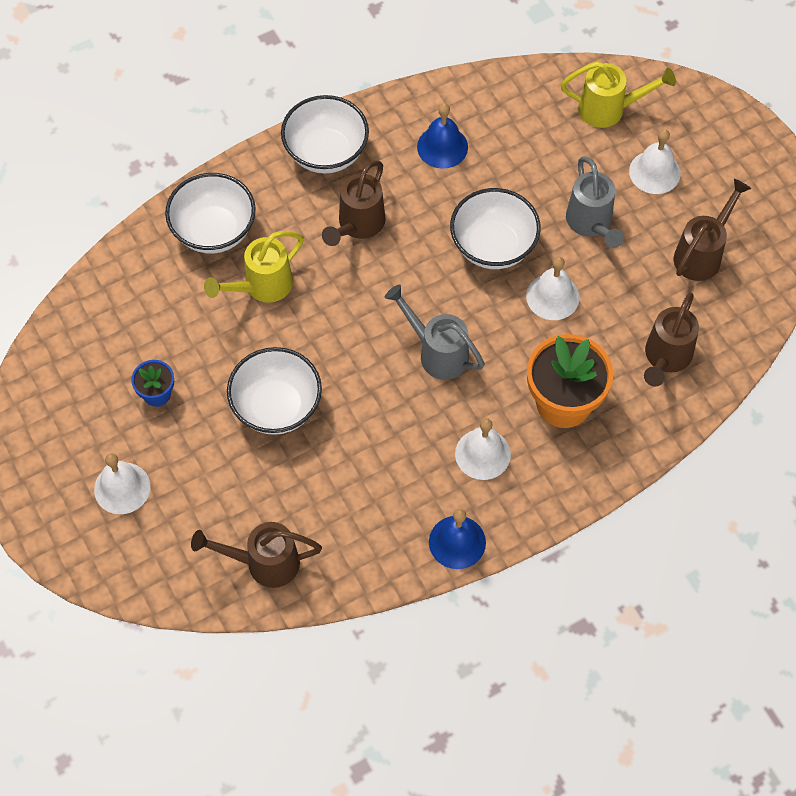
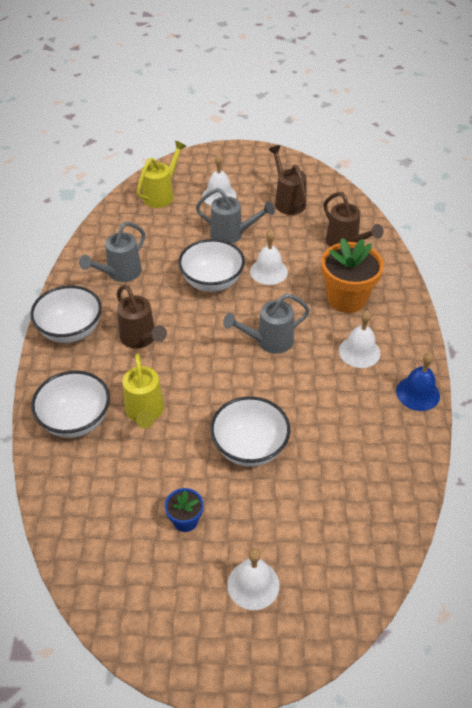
camera: 60 degrees left, 15 degrees down
(264, 563) = (375, 513): brown watering can -> none
(442, 147) = (120, 273): blue bell -> grey watering can

